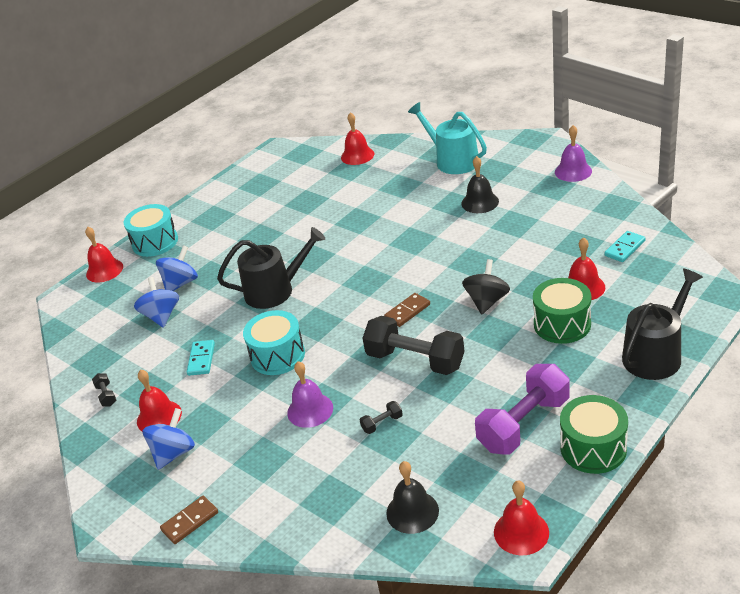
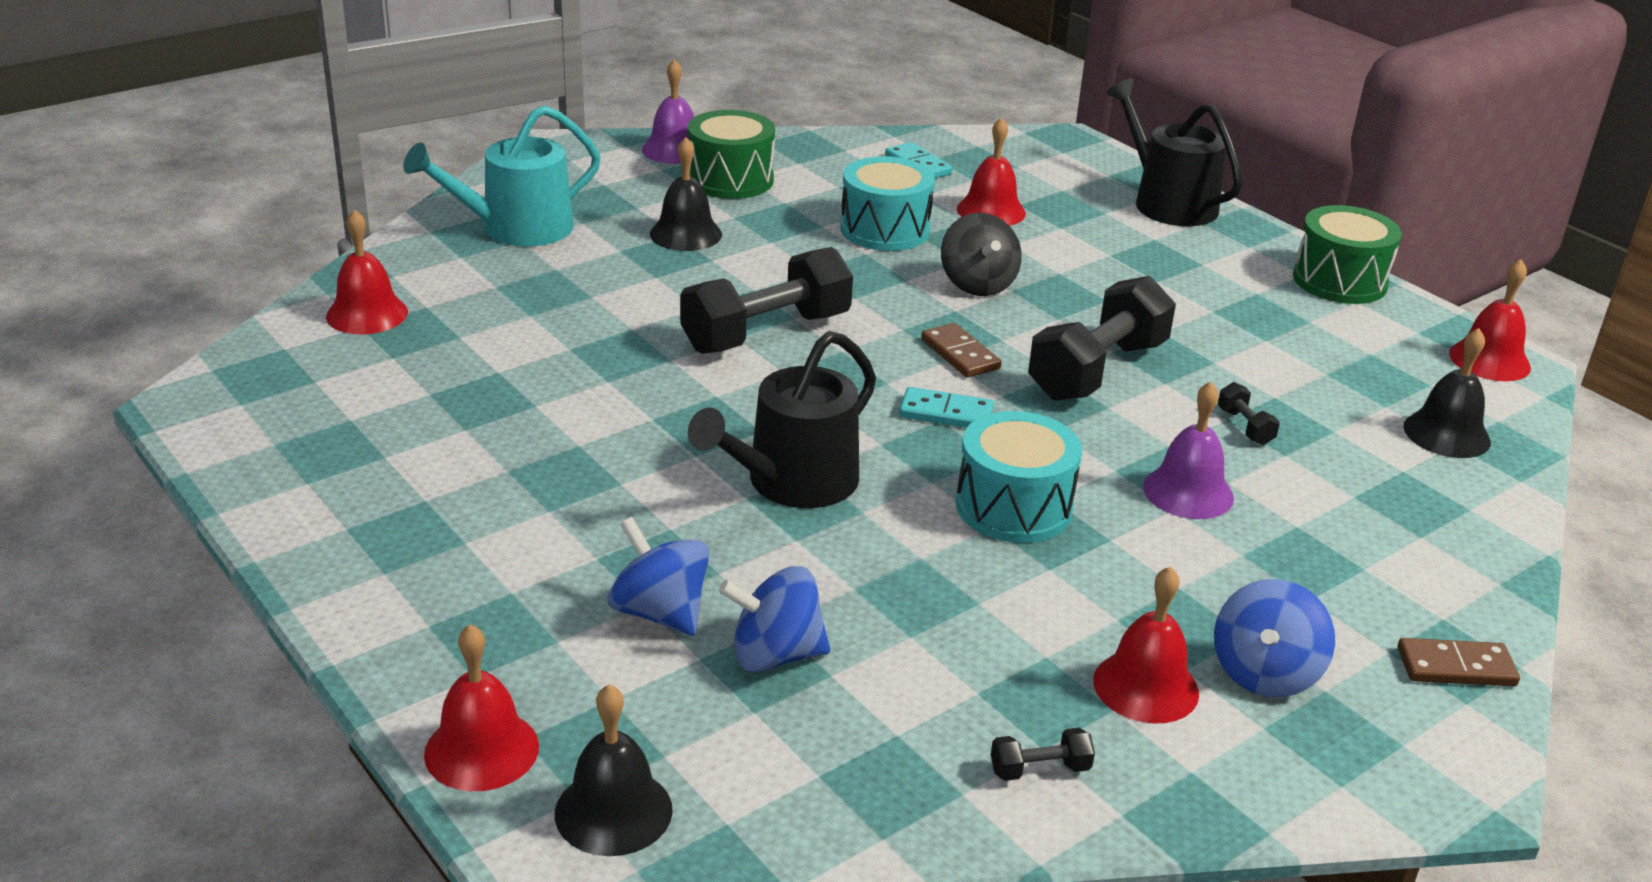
camera: 85 degrees left, 5 degrees down
(79, 304) = (613, 811): none -> black bell
(155, 242) = (428, 642): turquoise drum -> turquoise drum (885, 230)
(174, 453) = (1265, 673): blue spinning top -> blue spinning top turned 105 degrees counterclockwise
(190, 521) = (1456, 667): brown domino -> brown domino turned 60 degrees counterclockwise
(201, 359) = (976, 607): turquoise domino -> turquoise domino (946, 413)
(275, 290) = (793, 482): black watering can -> black watering can turned 135 degrees counterclockwise
(396, 251) = (766, 333): none -> black dumbbell
(487, 301) = (977, 284): black spinning top -> black spinning top turned 135 degrees counterclockwise
(524, 424) = (1279, 315): purple dumbbell -> none
(562, 324) = (1070, 243): green drum -> green drum (730, 180)

